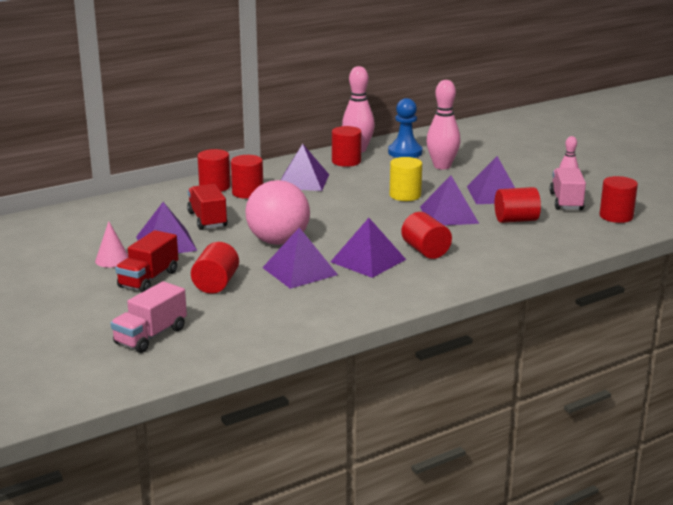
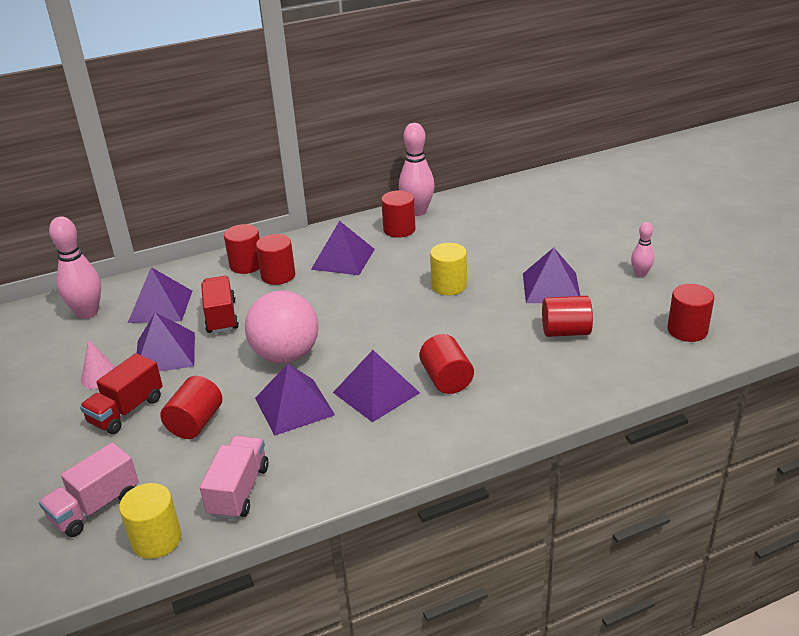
camera: 10 degrees right, 10 degrees up
(215, 351) = (156, 539): none -> yellow cylinder
(405, 152) = (468, 217): blue pawn -> none
(442, 166) = (503, 240): pink bowling pin -> pink bowling pin (87, 313)
(449, 215) = (490, 319): purple pyramid -> purple pyramid (160, 306)
(566, 202) = (632, 303): pink truck -> pink truck (239, 491)

